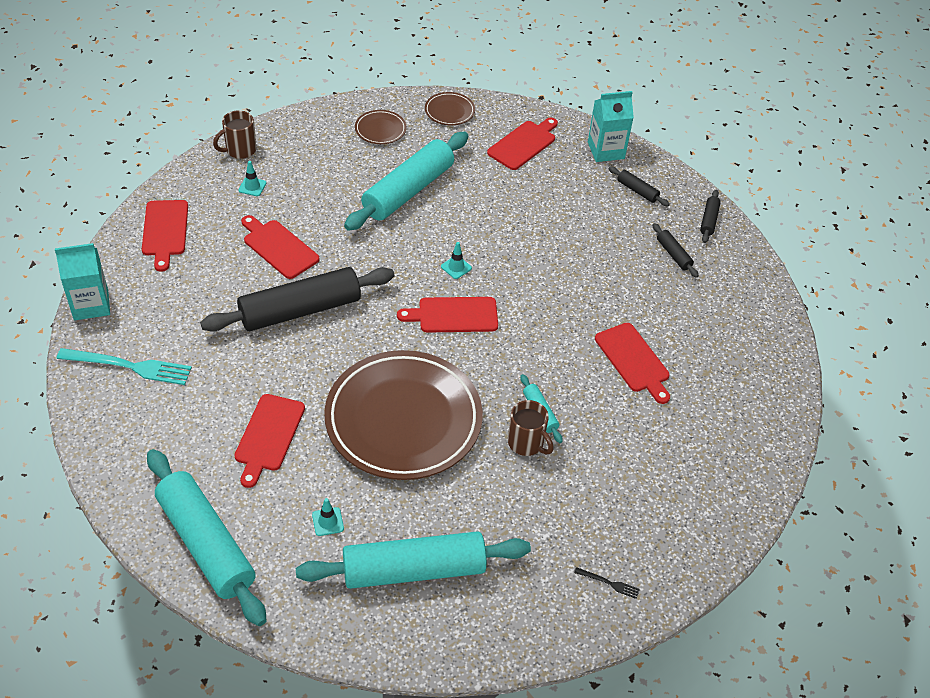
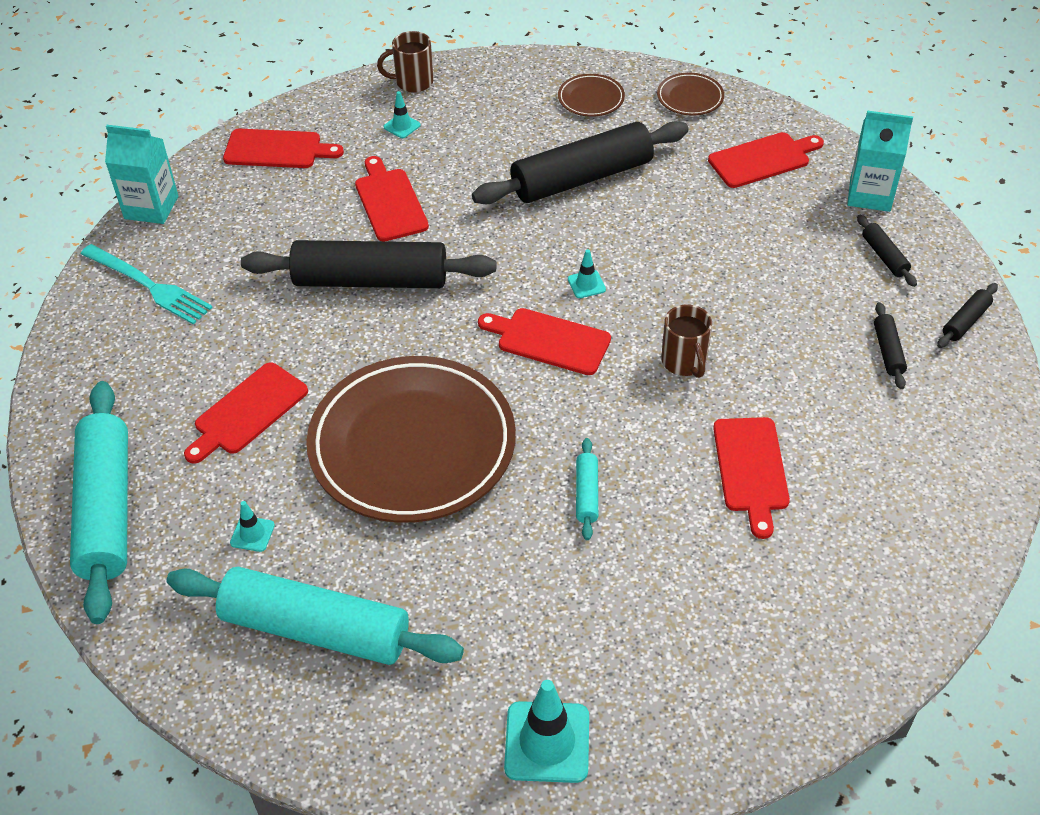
camera: 30 degrees right, 0 degrees up
(165, 231) = (277, 149): red cutting board -> red cutting board turned 105 degrees counterclockwise
(408, 191) = (582, 178): turquoise rolling pin -> black rolling pin
(526, 443) = (546, 526): brown mug -> brown mug (684, 362)
(608, 583) = (547, 742): black fork -> turquoise traffic cone

